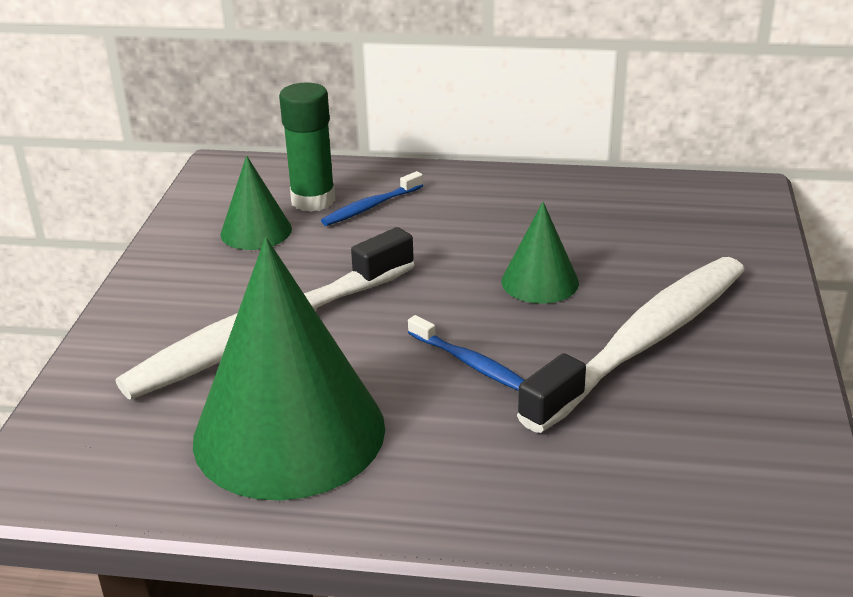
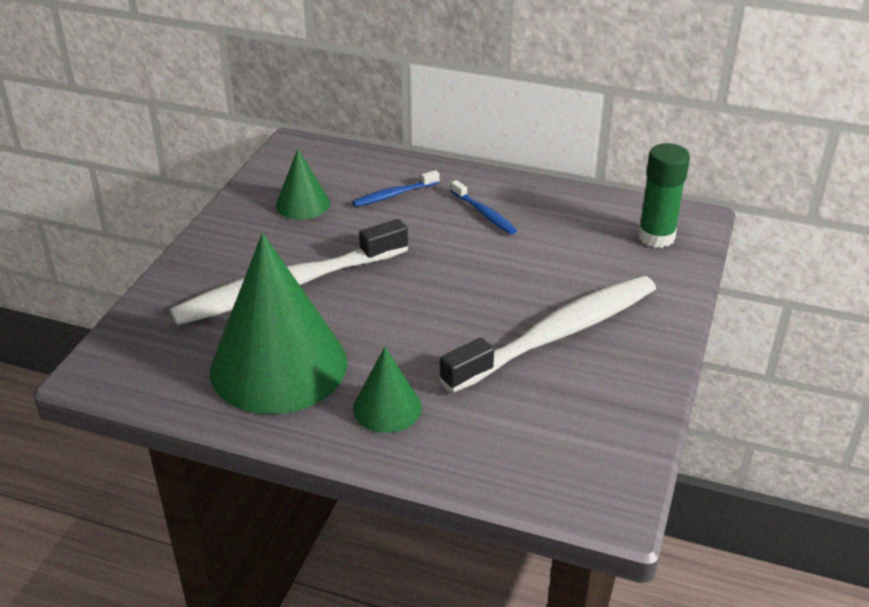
camera: 10 degrees right, 5 degrees up
(313, 200) = (352, 183): green glue stick -> green glue stick (656, 237)
(469, 363) = (422, 332): blue toothbrush -> blue toothbrush (484, 213)
(540, 281) = (498, 275): green cone -> green cone (387, 408)

